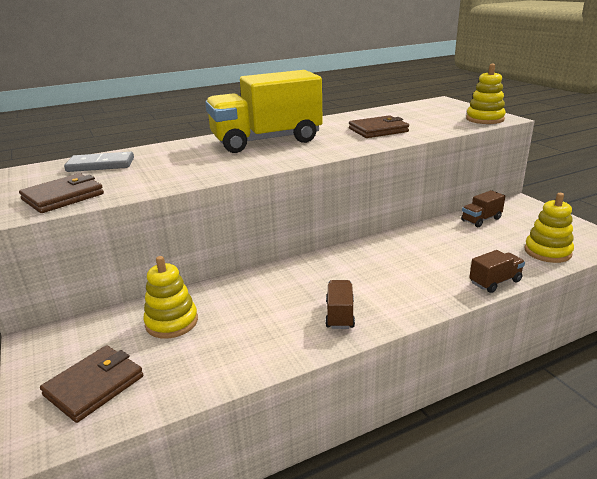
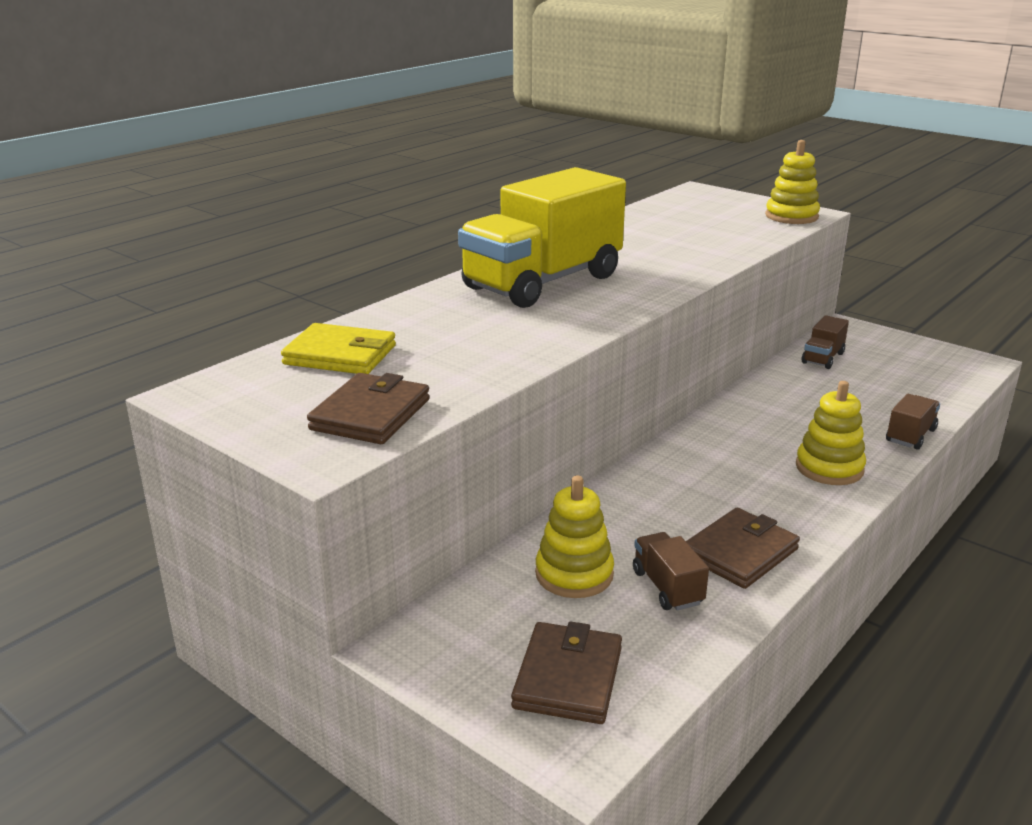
camera: 25 degrees left, 0 degrees up
(101, 165) = (340, 355): grey domino -> yellow wallet
(339, 315) = (778, 514): brown truck -> brown truck (667, 587)
(378, 130) = (677, 247): brown wallet -> brown wallet (739, 553)
(547, 252) = (932, 387): yellow stacking toy -> yellow stacking toy (829, 468)

